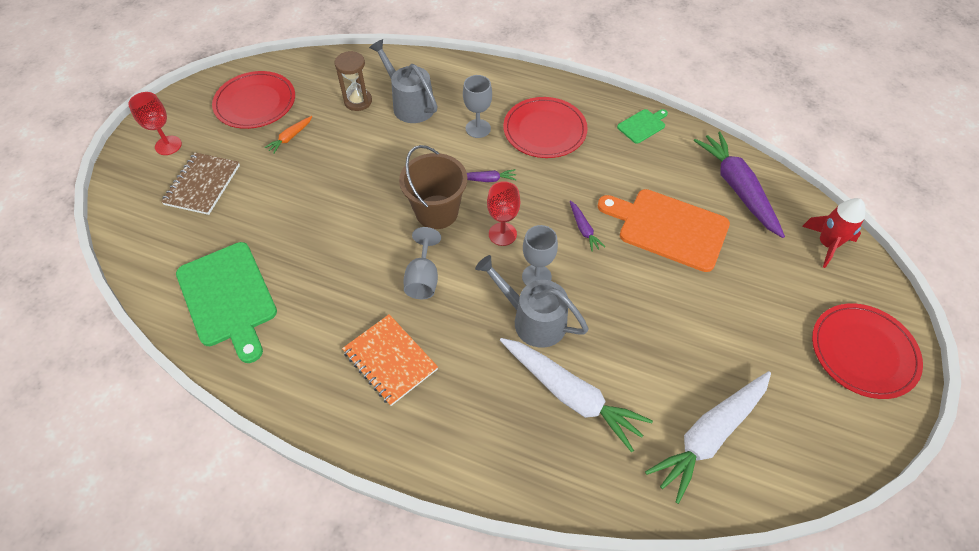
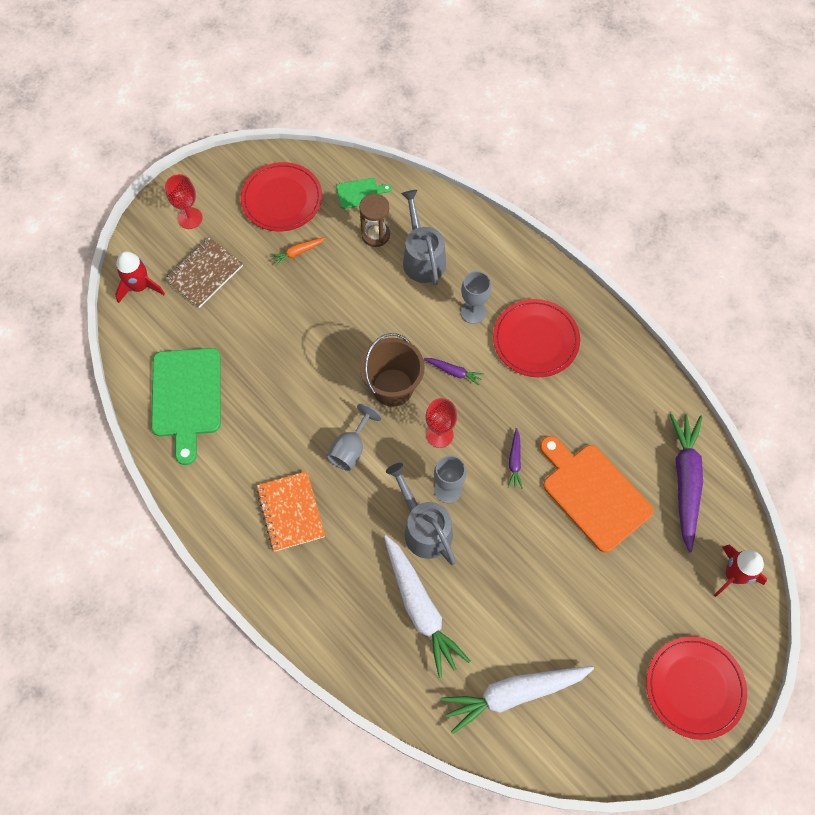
camera: 25 degrees right, 10 degrees up
(137, 218) = (140, 287): none -> red rocket
(642, 125) = (634, 373): green cutting board -> green cutting board (360, 193)

